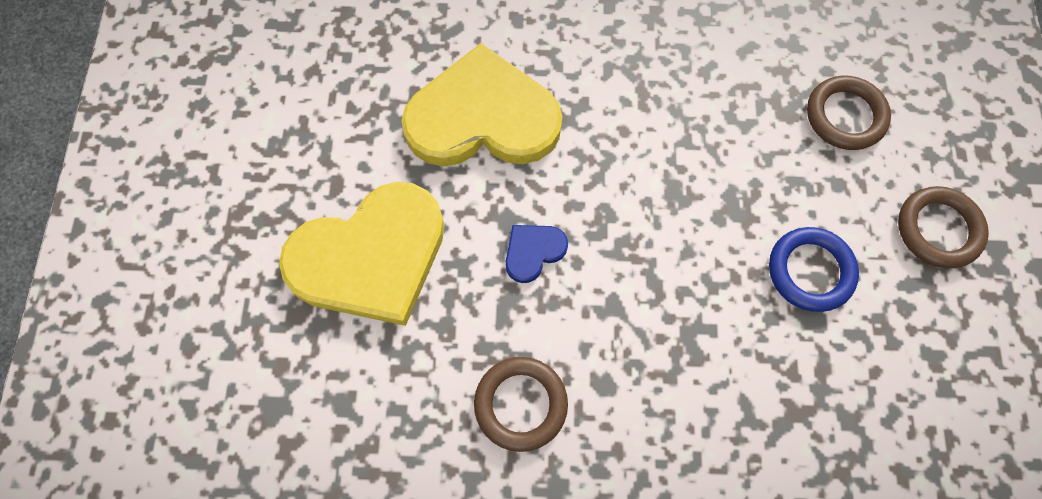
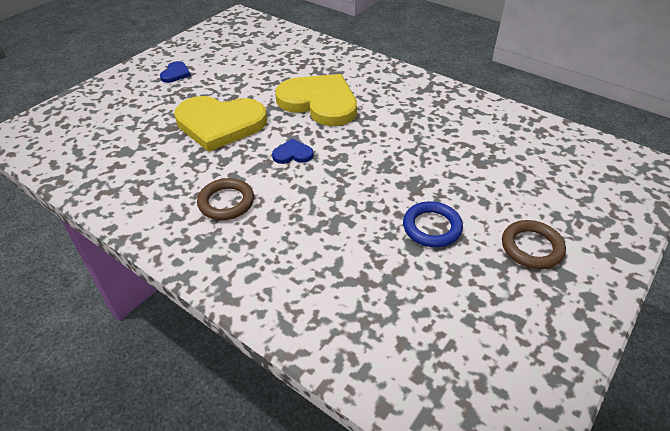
camera: 35 degrees right, 25 degrees down
(185, 186) = (175, 74): none -> blue heart
(845, 116) = (514, 177): brown ring -> none

